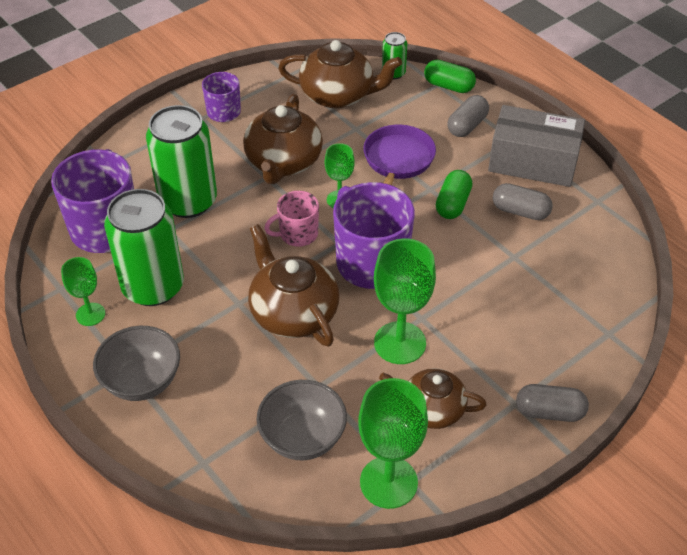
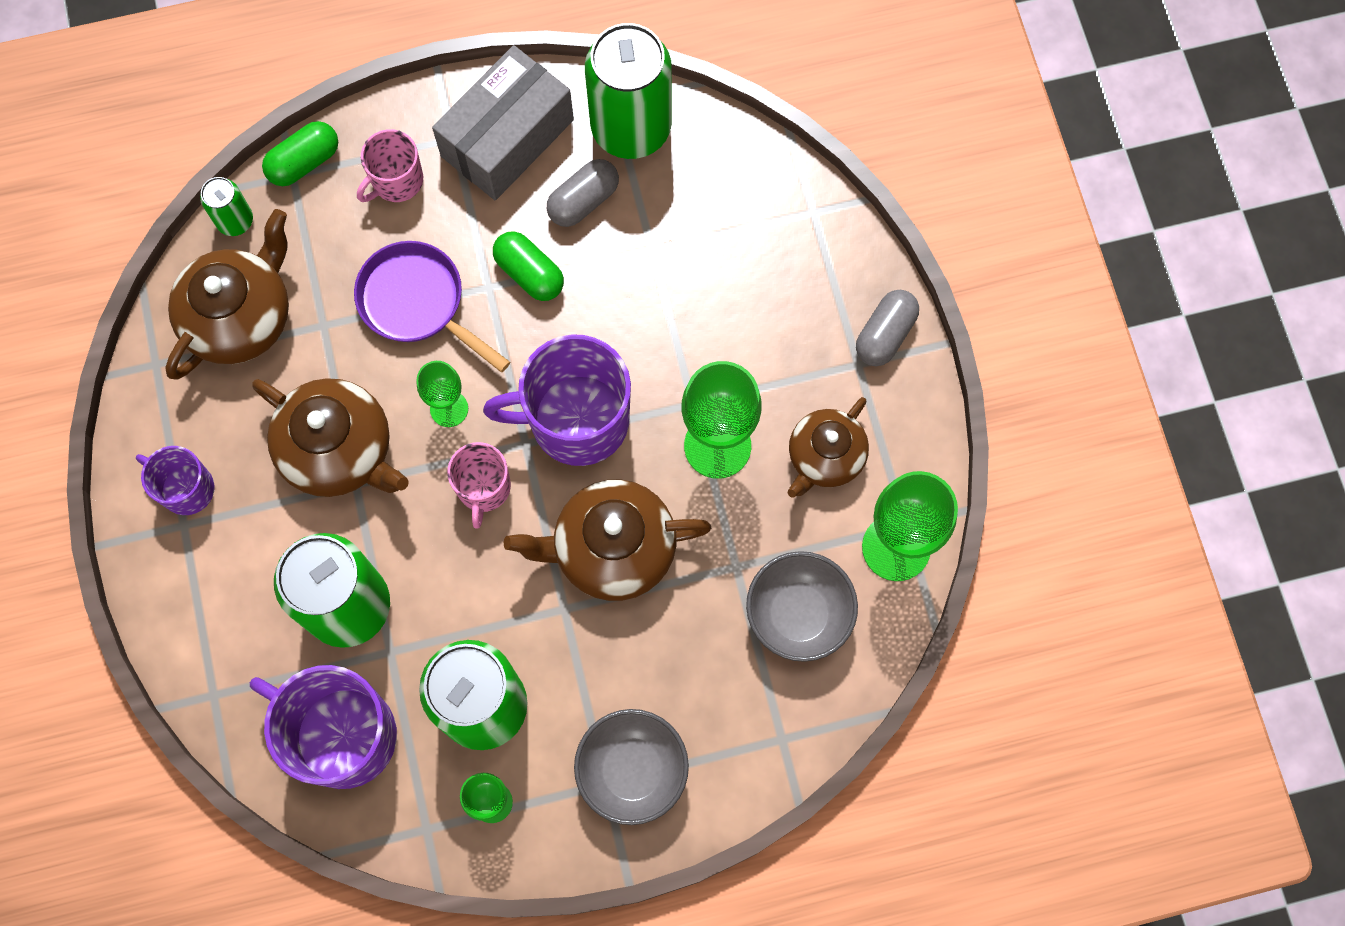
camera: 65 degrees left, 25 degrees up
(467, 126) = (396, 181): grey capsule -> pink mug
(588, 216) = (631, 128): none -> green can

